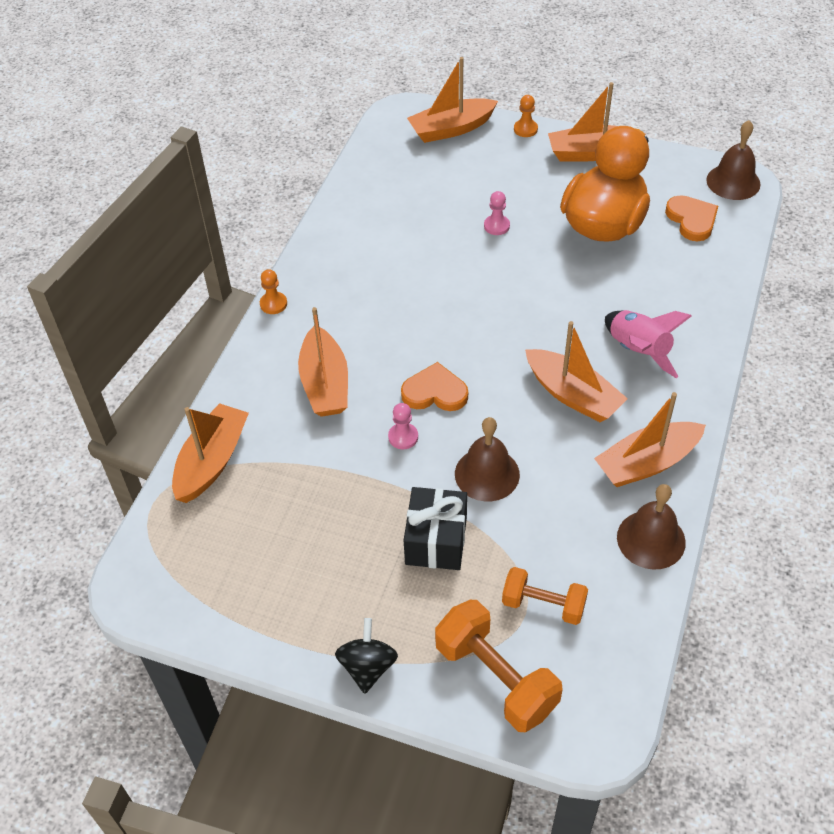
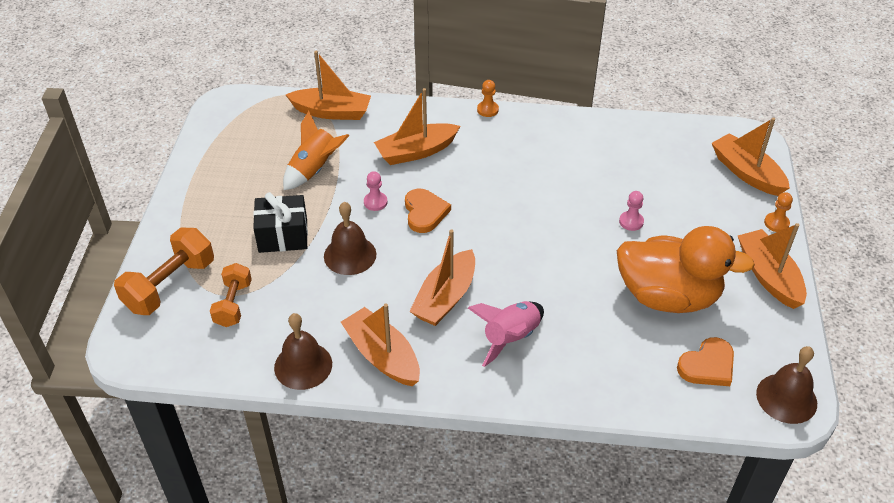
camera: 75 degrees right, 5 degrees down
(322, 493) = (314, 170): none -> orange rocket
(367, 667) = (175, 218): black spinning top -> none

